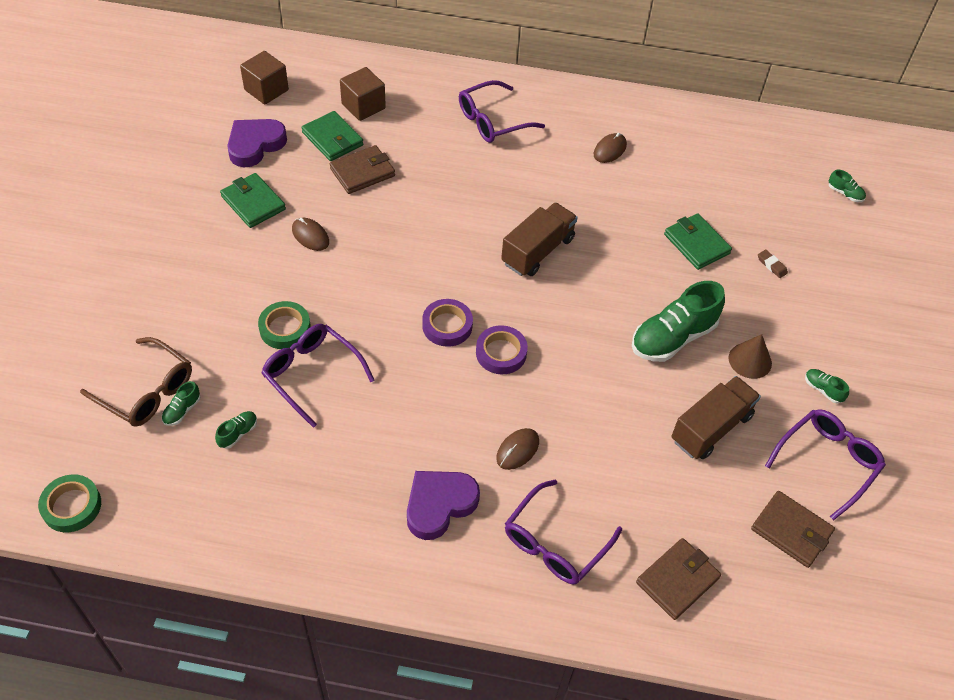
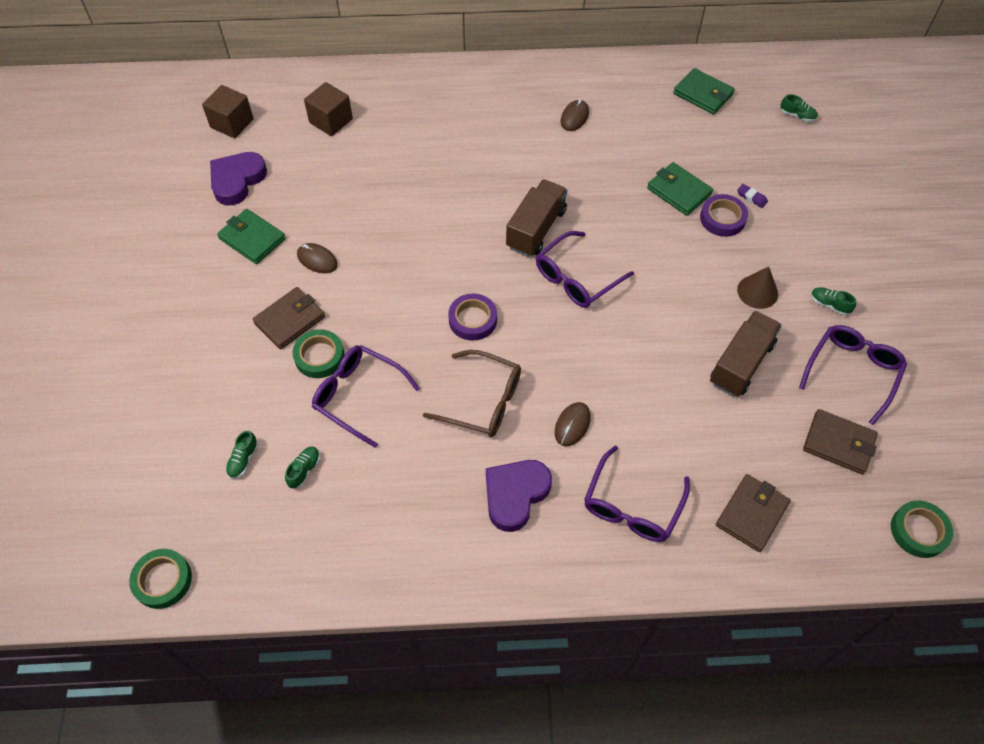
camera: 10 degrees left, 5 degrees up
(146, 391) = (203, 449): brown glasses -> brown glasses (483, 401)
(332, 139) = (310, 159): green wallet -> green wallet (703, 94)
(362, 172) = (349, 186): brown wallet -> brown wallet (290, 320)
(492, 121) = (458, 111): purple glasses -> purple glasses (576, 278)
(501, 353) = (530, 335): purple tape -> purple tape (722, 218)
(673, 338) = (683, 285): green shoe -> none
(771, 265) = (751, 197): brown eraser -> purple eraser
(852, 639) = (918, 531): none -> green tape

